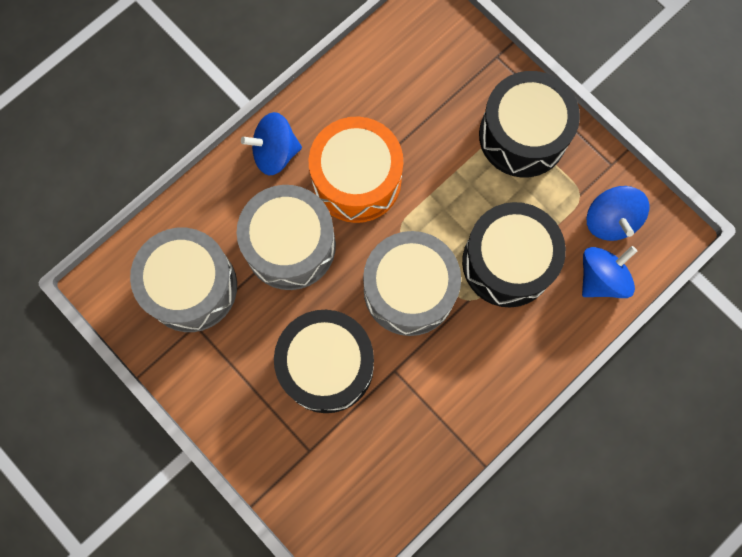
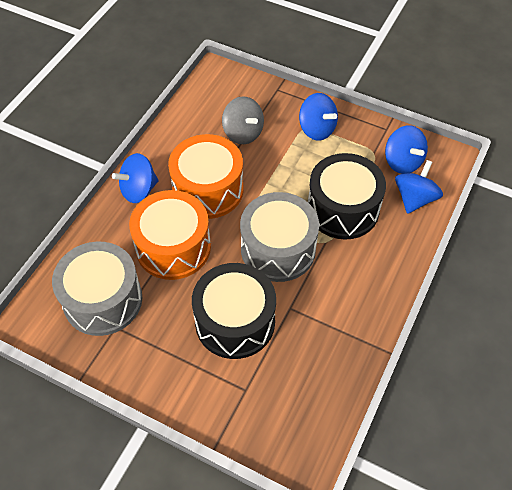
camera: 20 degrees left, 20 degrees down
(290, 245) = (173, 247): grey drum -> orange drum
(428, 110) = (243, 133): none -> grey spinning top
(522, 135) = (317, 129): black drum -> blue spinning top

